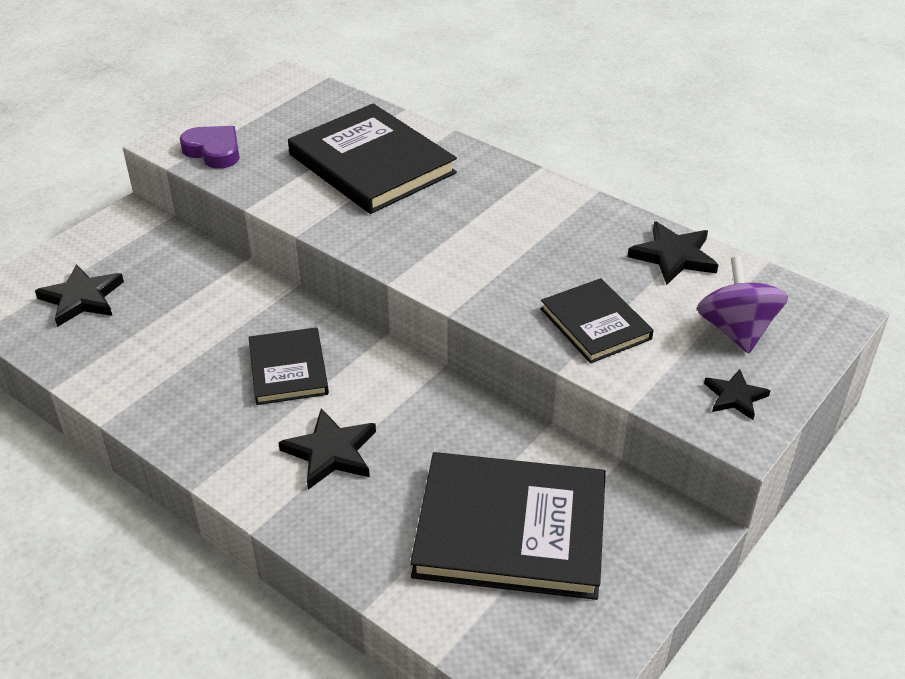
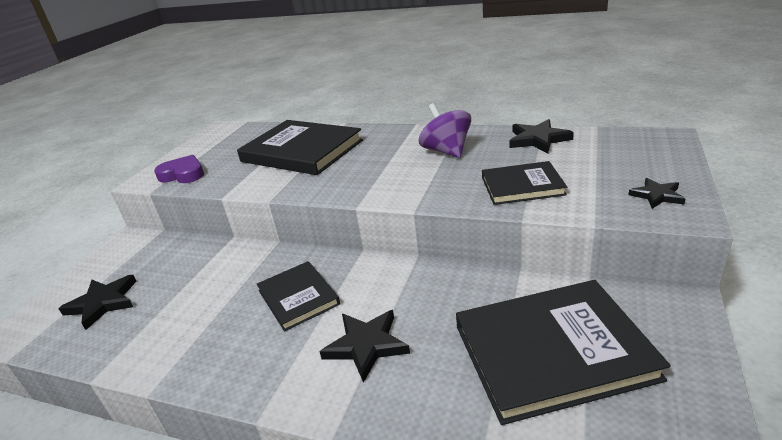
camera: 15 degrees left, 10 degrees down
(595, 324) = (522, 186): black book -> black book turned 45 degrees counterclockwise
(736, 330) = (616, 162): purple spinning top -> purple spinning top (446, 151)

